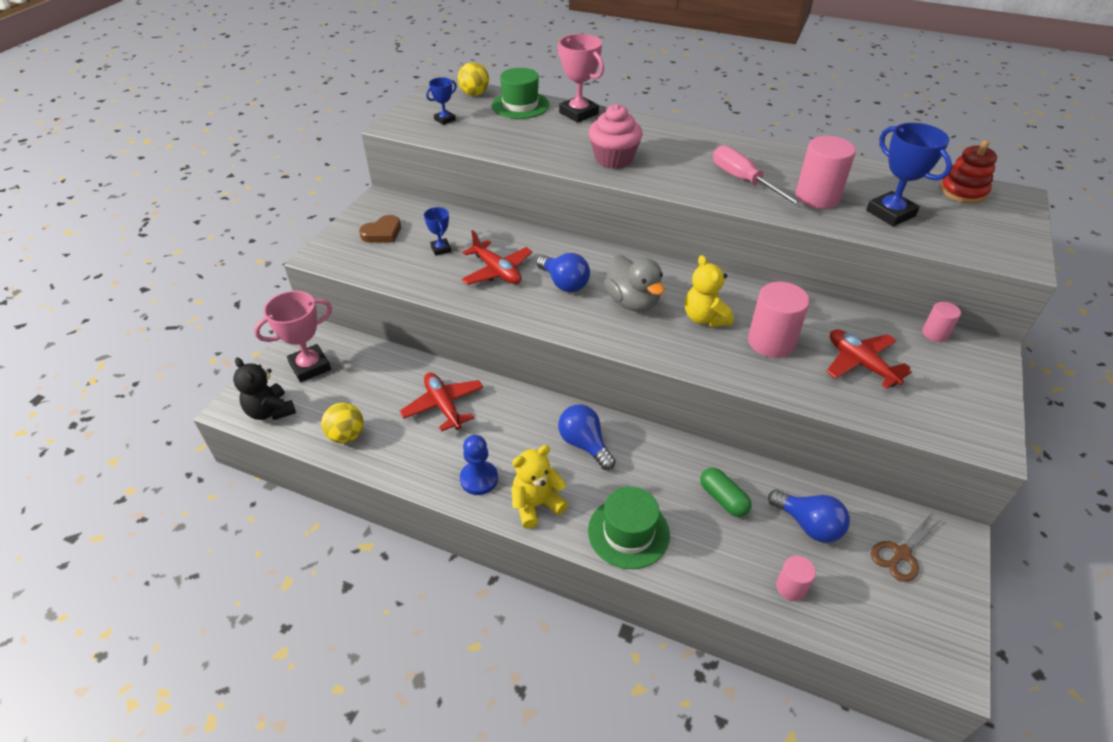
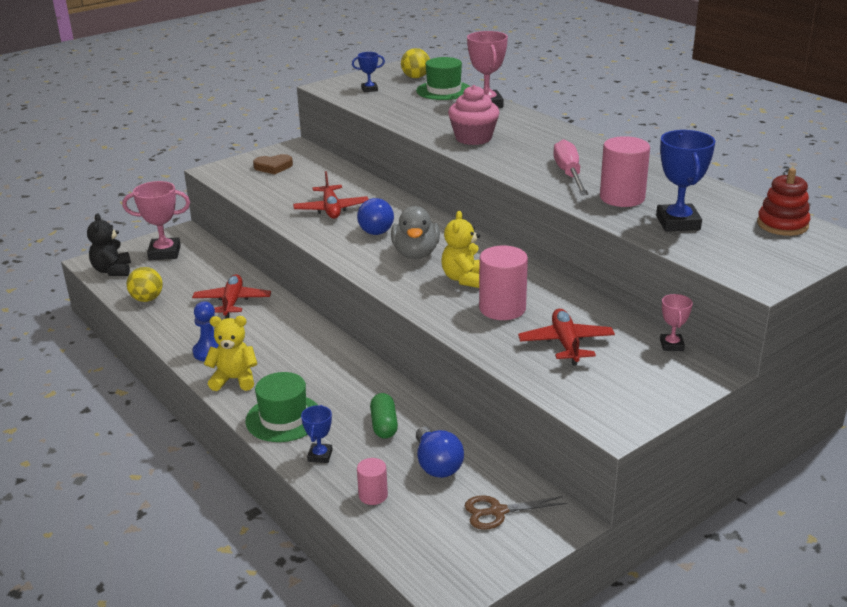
camera: 30 degrees right, 15 degrees down
(441, 249) = (305, 186): blue trophy -> blue trophy (320, 456)
(584, 444) = (312, 357): blue light bulb -> none
(935, 333) = (671, 345): pink cylinder -> pink trophy

